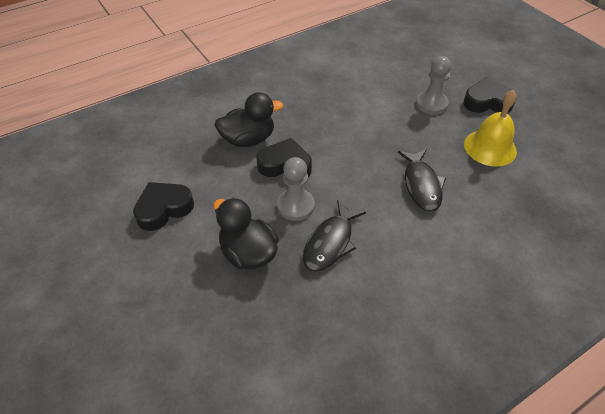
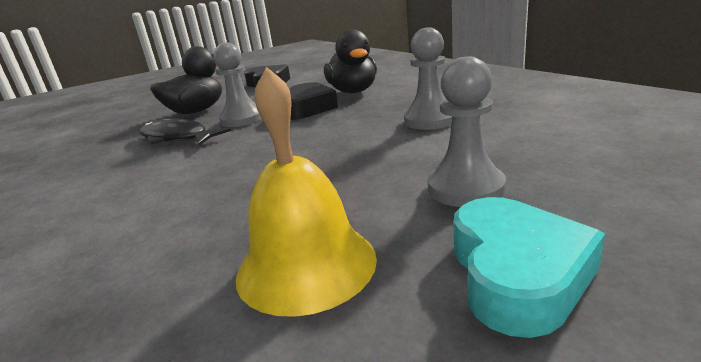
camera: 95 degrees right, 25 degrees down
(341, 105) = (430, 120): none -> grey pawn
(421, 185) = (231, 184): black fish -> none
(487, 102) = (516, 274): black heart -> turquoise heart

